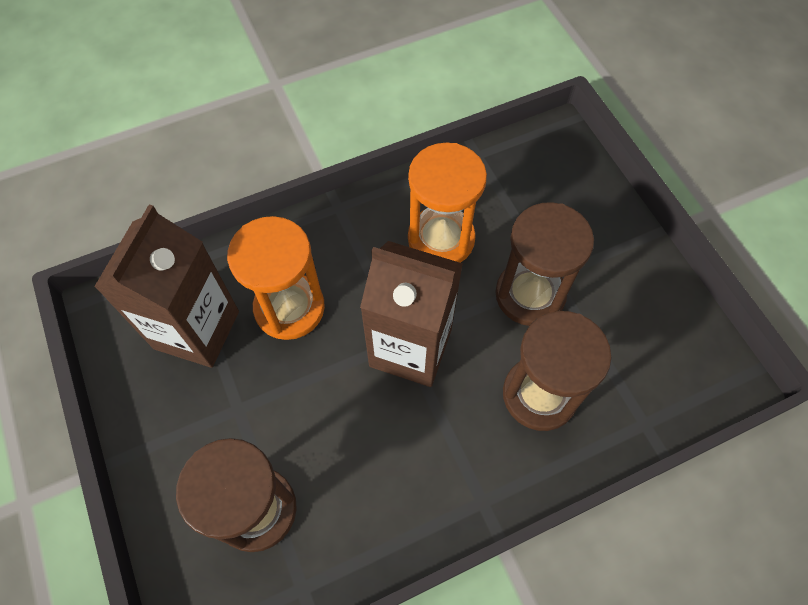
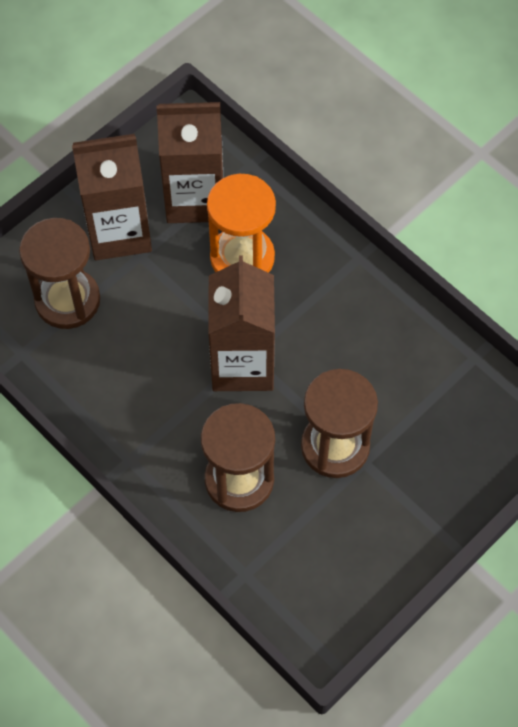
camera: 70 degrees right, 0 degrees up
(197, 422) = (119, 232): none -> brown carton
(441, 239) = (362, 354): orange hourglass -> none

